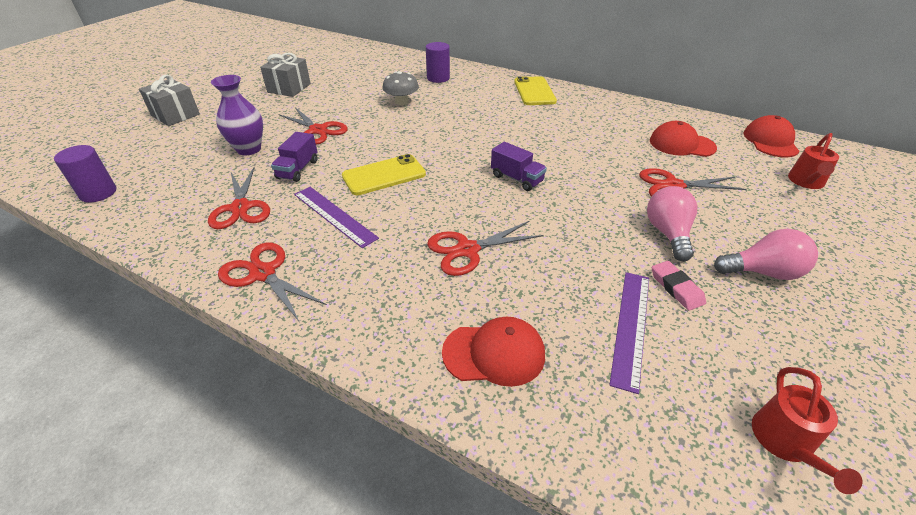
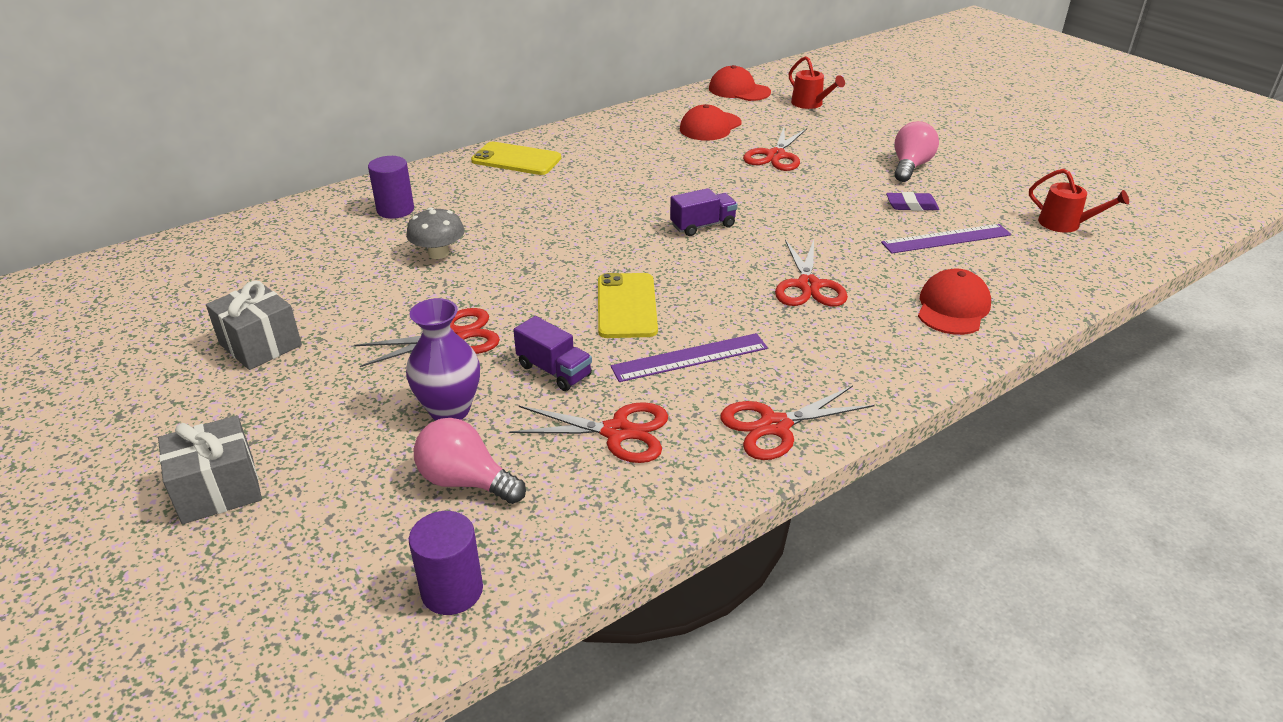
camera: 65 degrees left, 5 degrees down
(631, 326) = (946, 239): purple ruler -> purple ruler turned 60 degrees counterclockwise
(668, 233) = (842, 183): pink light bulb -> pink light bulb (465, 481)
(676, 288) = (911, 205): pink eraser -> purple eraser

